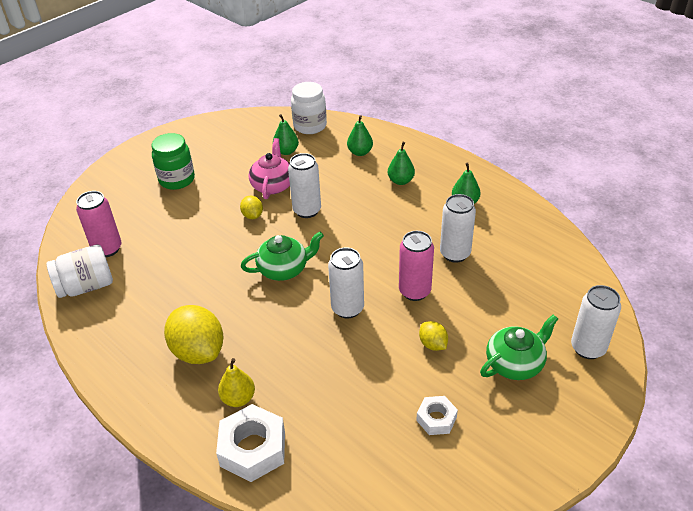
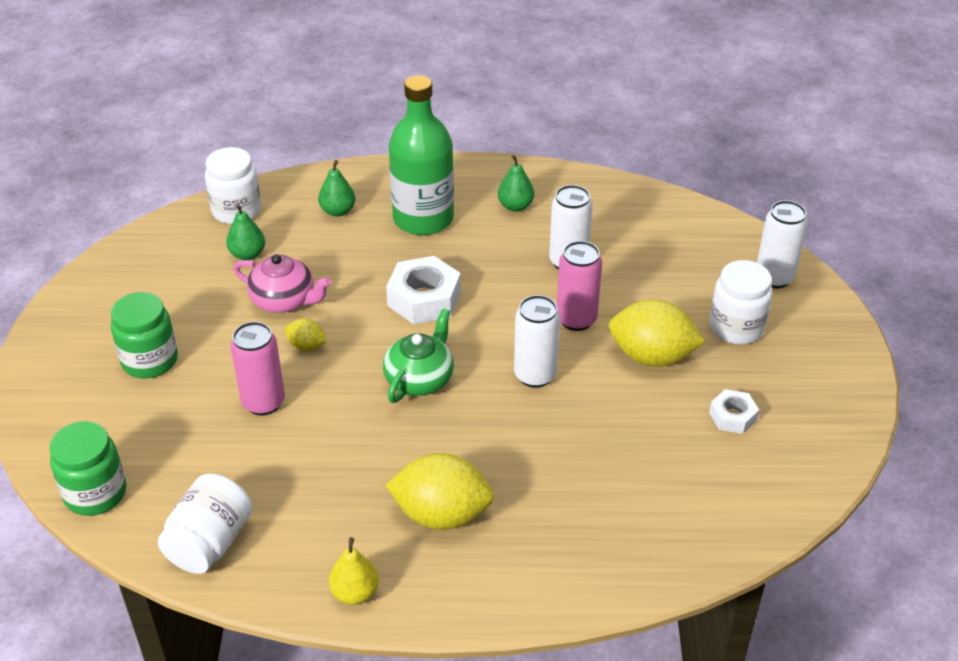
camera: 45 degrees left, 0 degrees up
(76, 229) = (95, 493): none -> green jar
(107, 249) = (174, 488): pink can -> pink can (263, 402)
(238, 398) = (543, 526): yellow pear -> yellow pear (355, 593)
(253, 449) = (616, 556): white nut -> white nut (424, 299)
(273, 185) = (284, 300): pink teapot -> pink teapot turned 150 degrees clockwise
(307, 210) = (362, 305): white can -> none
(401, 181) = (423, 219): green pear -> green bottle
(433, 344) = (652, 356): yellow lemon -> yellow lemon, size x2.03
(515, 363) = (736, 328): green teapot -> white jar

